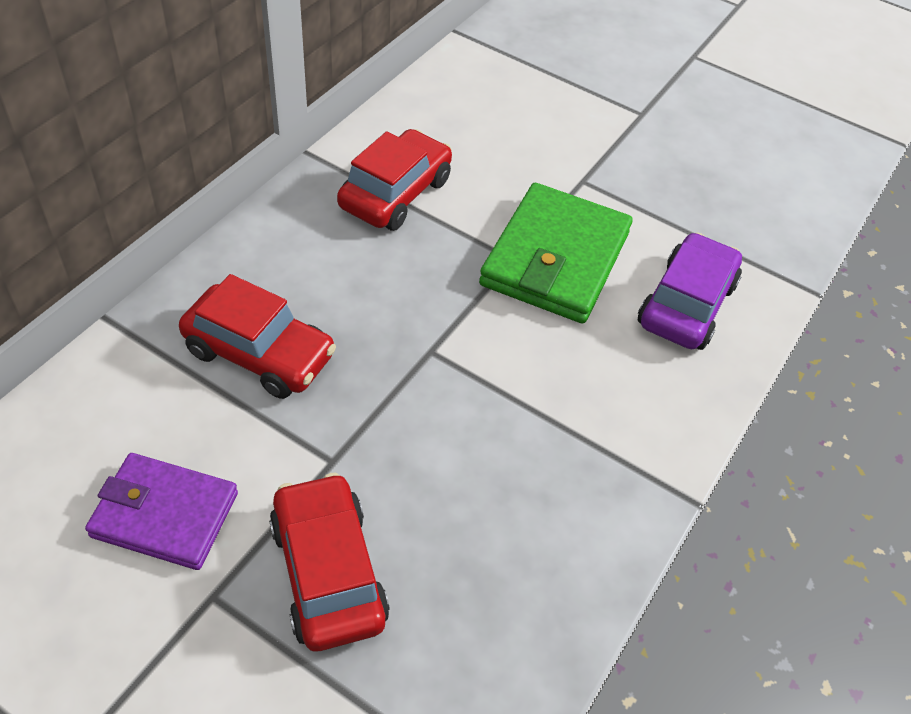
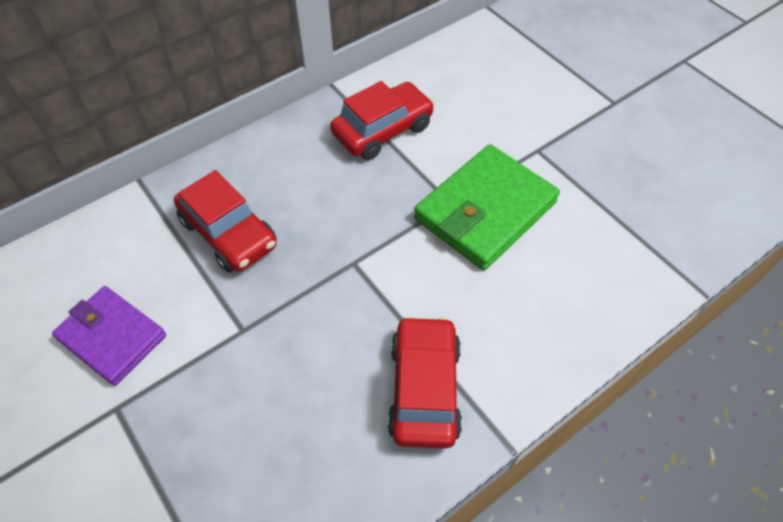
camera: 25 degrees right, 5 degrees up
(328, 572) = (201, 416): red car -> red car (424, 389)
(686, 304) = (579, 275): purple car -> none

